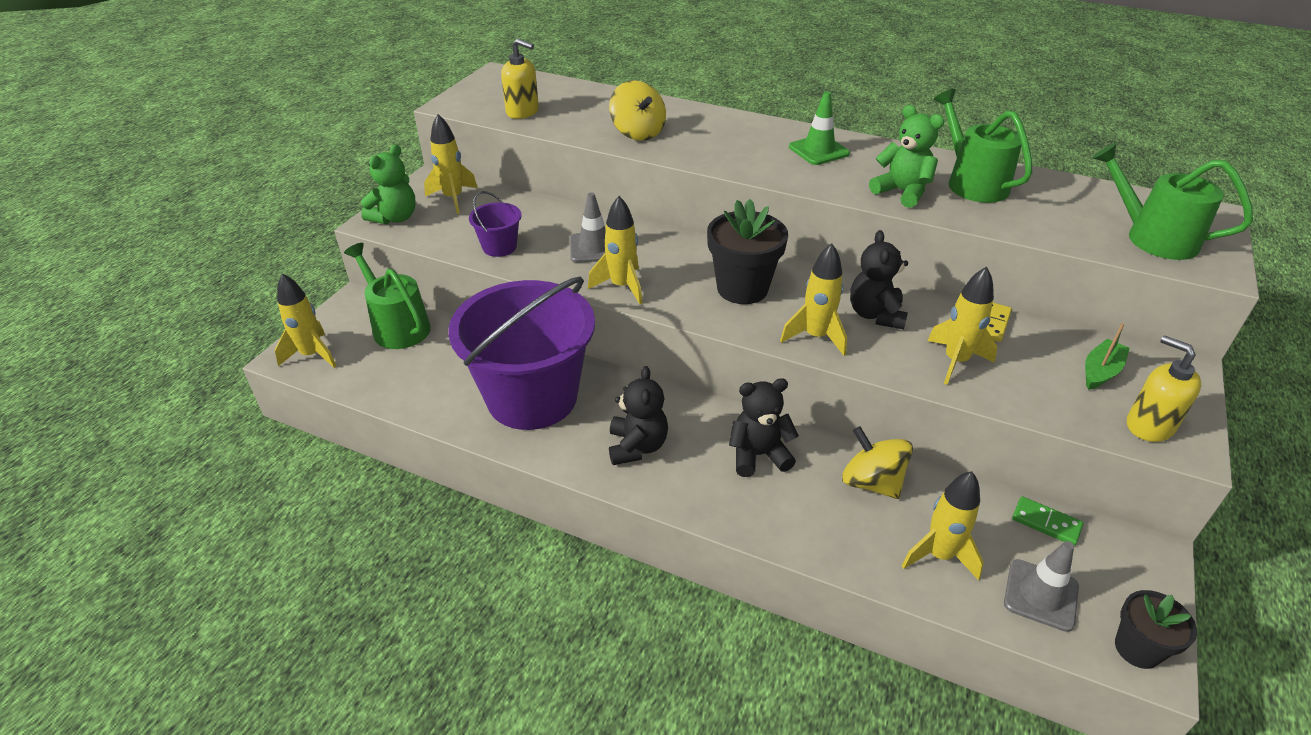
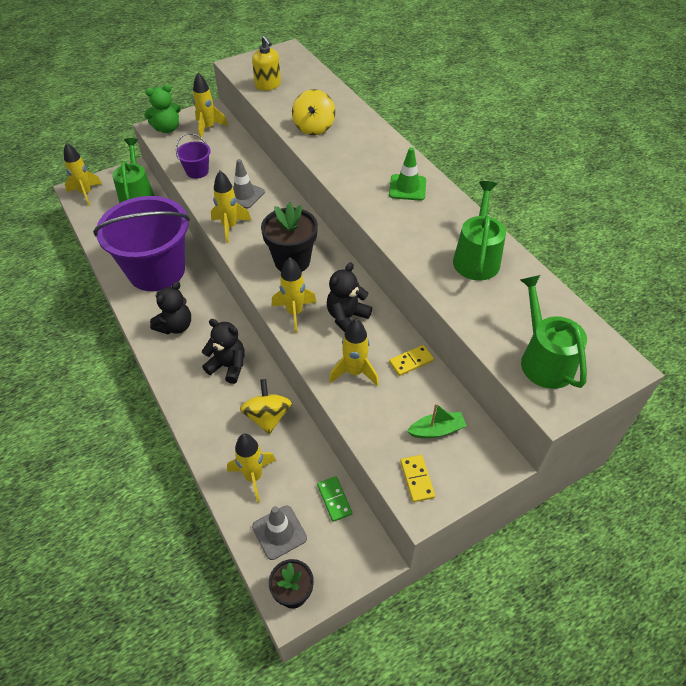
camera: 35 degrees right, 10 degrees up
(902, 192) = (418, 243): green teddy bear -> none
(1149, 425) = (417, 479): yellow soap dispenser -> yellow domino

